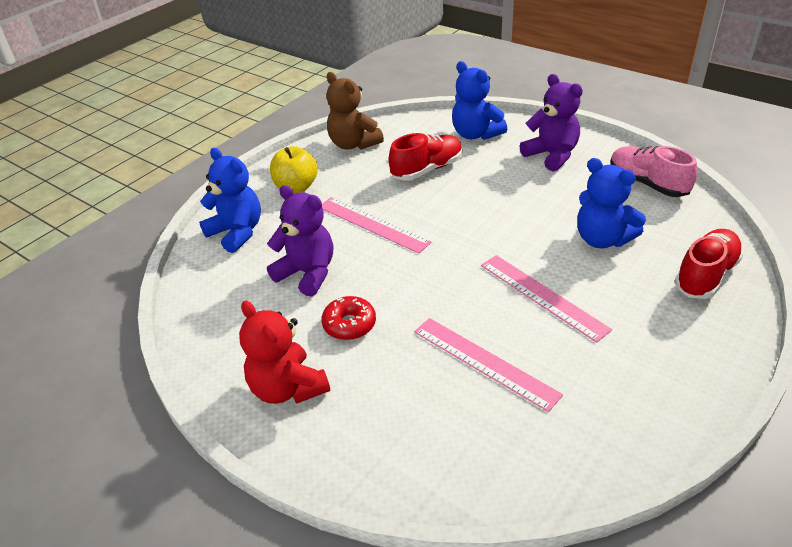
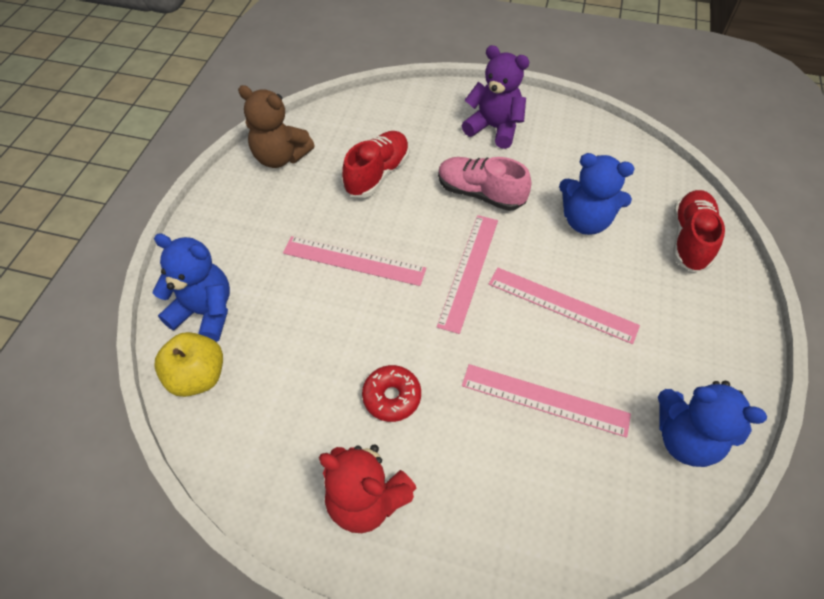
camera: 25 degrees left, 15 degrees up
(296, 187) = (244, 231): yellow apple -> yellow apple (198, 376)
(307, 273) = (314, 345): purple teddy bear -> none
(468, 252) = (468, 271): none -> pink ruler
(475, 134) = (406, 116): blue teddy bear -> blue teddy bear (685, 438)
(647, 183) = (596, 144): pink shoe -> pink shoe (480, 193)

